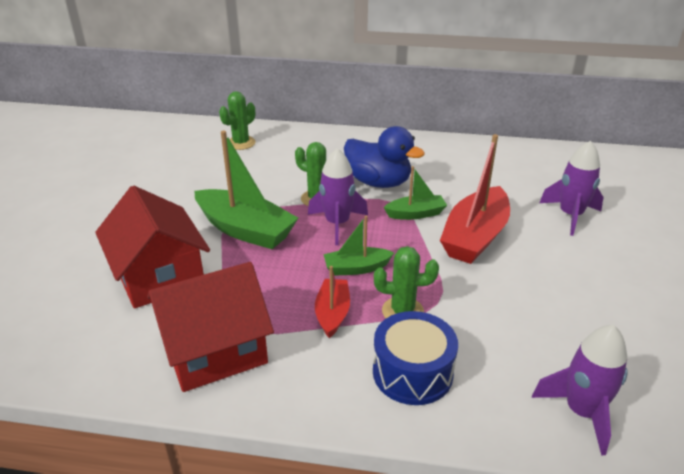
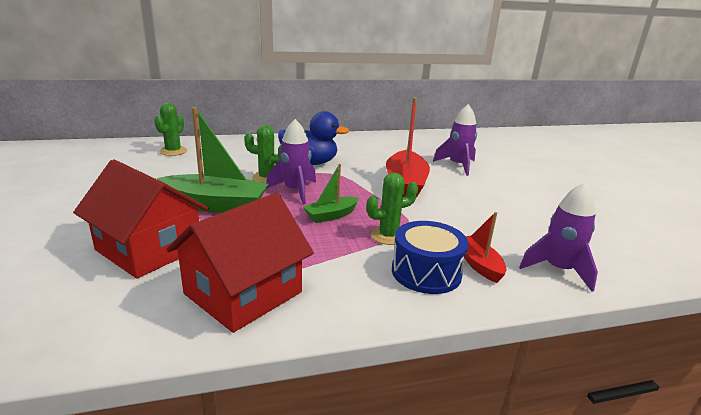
camera: 25 degrees left, 10 degrees down
(332, 313) = (333, 247): red boat -> red boat (478, 264)
(416, 214) = (352, 177): green boat -> none

